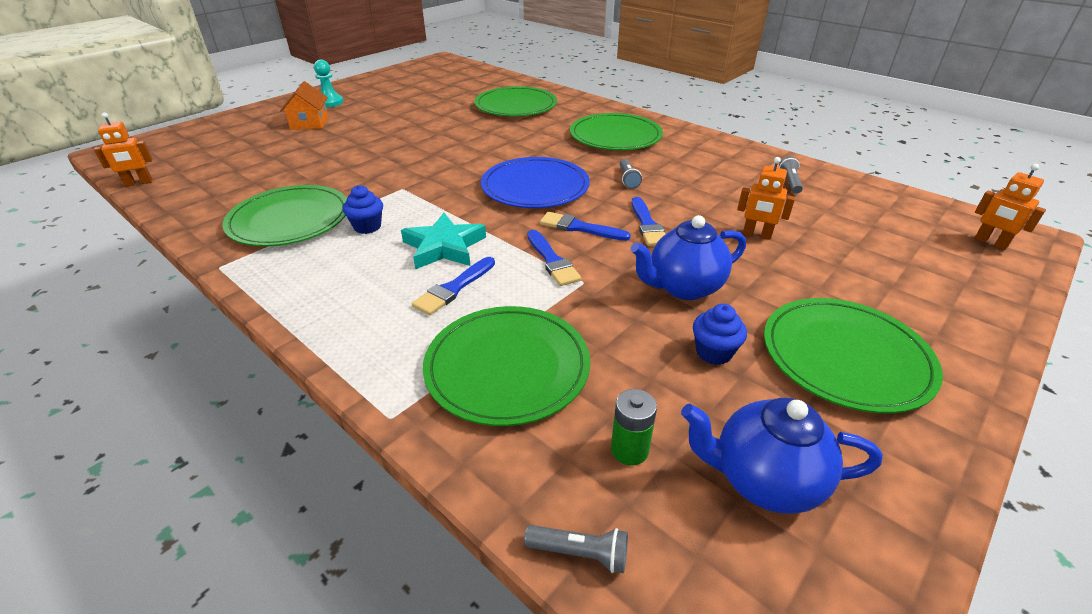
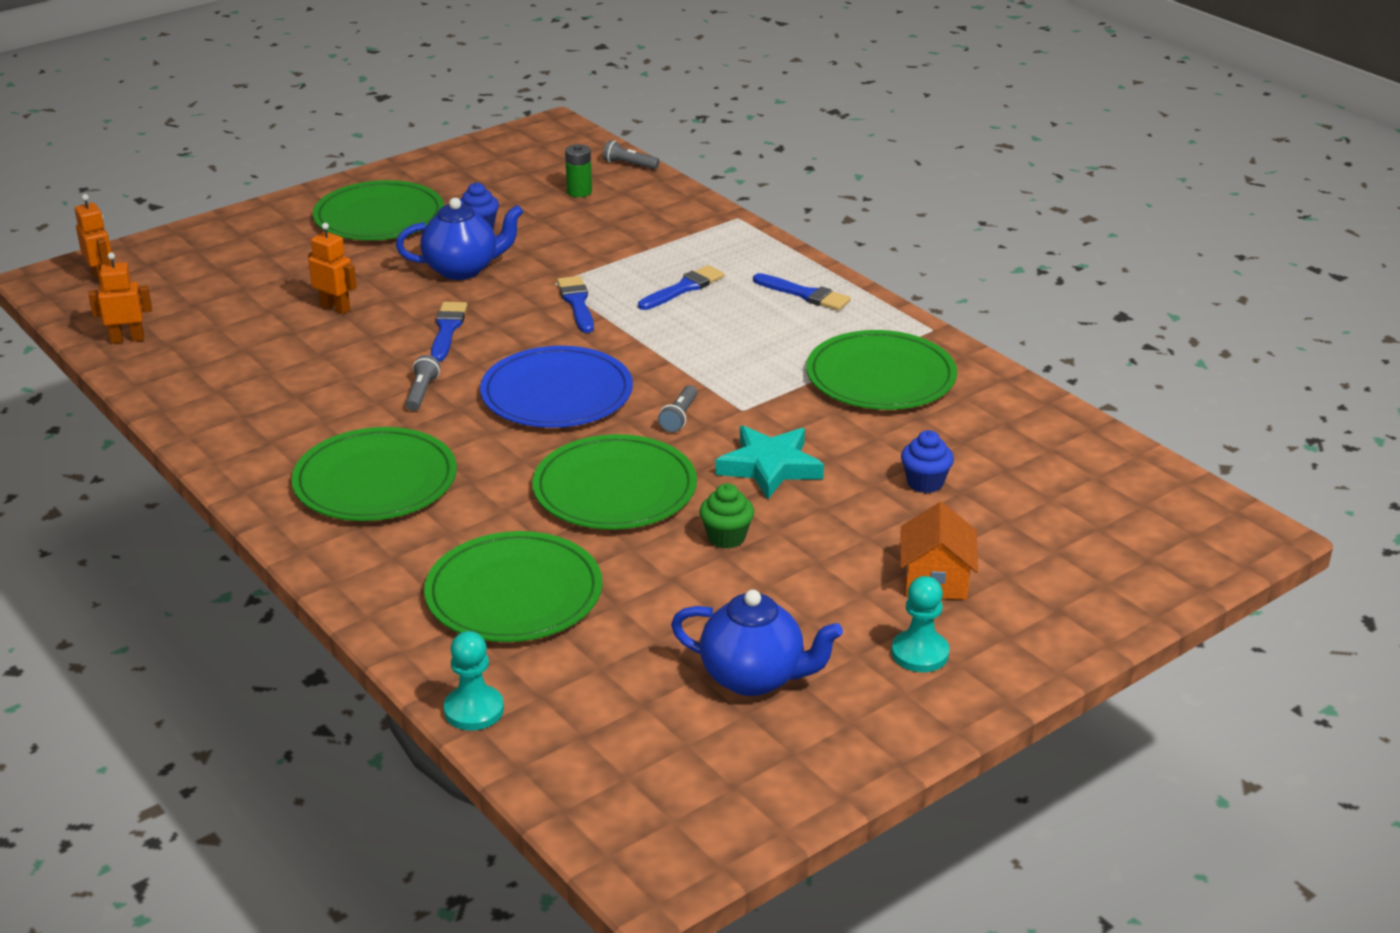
camera: 170 degrees left, 5 degrees down
(138, 183) = (1135, 457): orange robot -> orange robot (127, 339)
(367, 227) = (780, 358): blue cupcake -> blue cupcake (925, 483)
(415, 129) = (726, 537): none -> green cupcake
(444, 247) = (689, 327): turquoise star -> turquoise star (769, 467)
(507, 367) = (647, 234): green plate -> green plate (615, 489)
(515, 79) = (474, 710): none -> turquoise pawn
(579, 228) = (528, 334): blue brush -> blue brush (805, 294)
(763, 480) = (505, 176): blue teapot -> blue teapot (754, 678)
(790, 182) = (208, 367): grey flashlight -> grey flashlight (679, 417)

